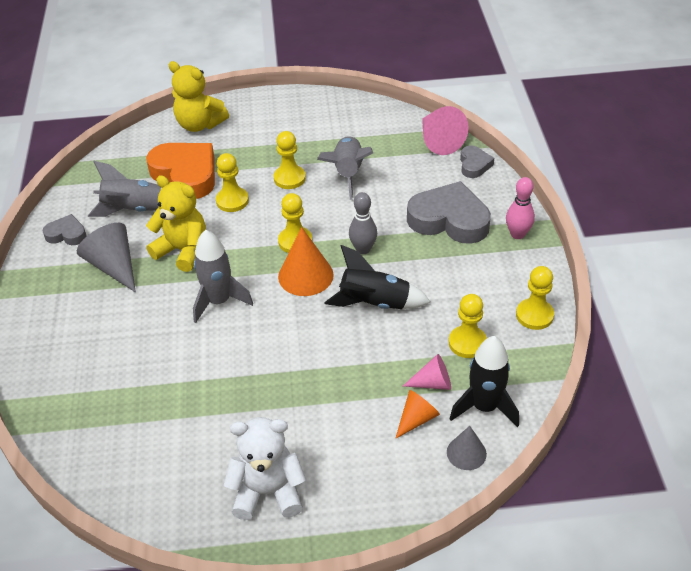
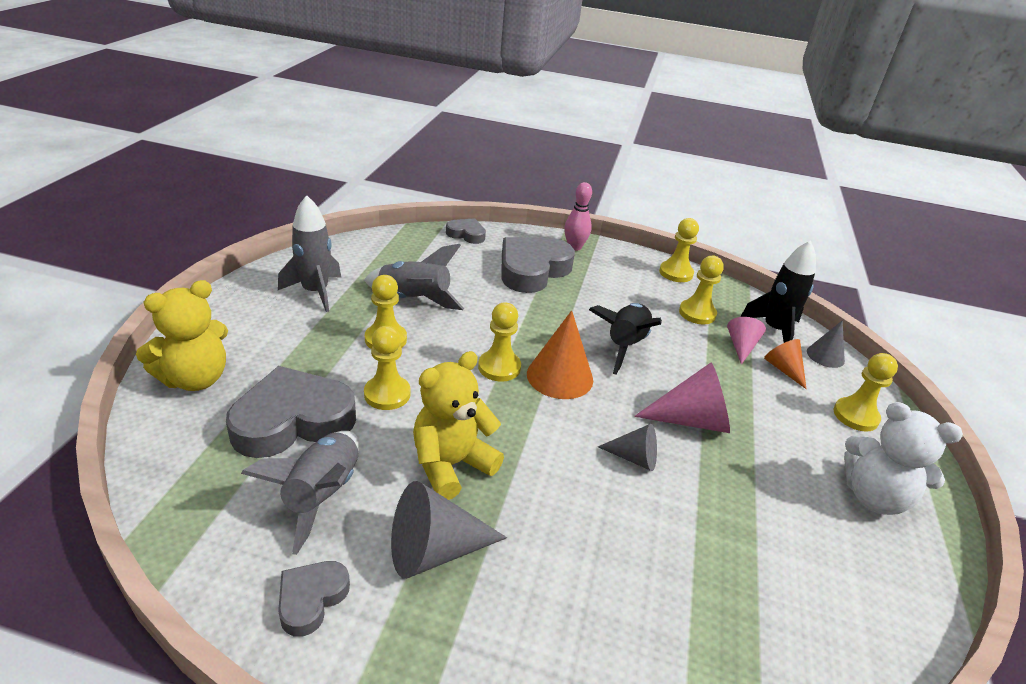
camera: 75 degrees left, 10 degrees down
(186, 174) = (293, 420): orange heart -> grey heart
(219, 301) = (567, 456): grey rocket -> grey rocket (315, 292)
(236, 336) = (634, 458): none -> grey cone
(268, 492) = (874, 497): white teddy bear -> white teddy bear turned 75 degrees counterclockwise
(363, 249) = (542, 328): grey bowling pin -> none
(376, 479) = (855, 416): none -> yellow pawn
(439, 141) = (414, 238): pink cone -> pink cone (692, 420)

